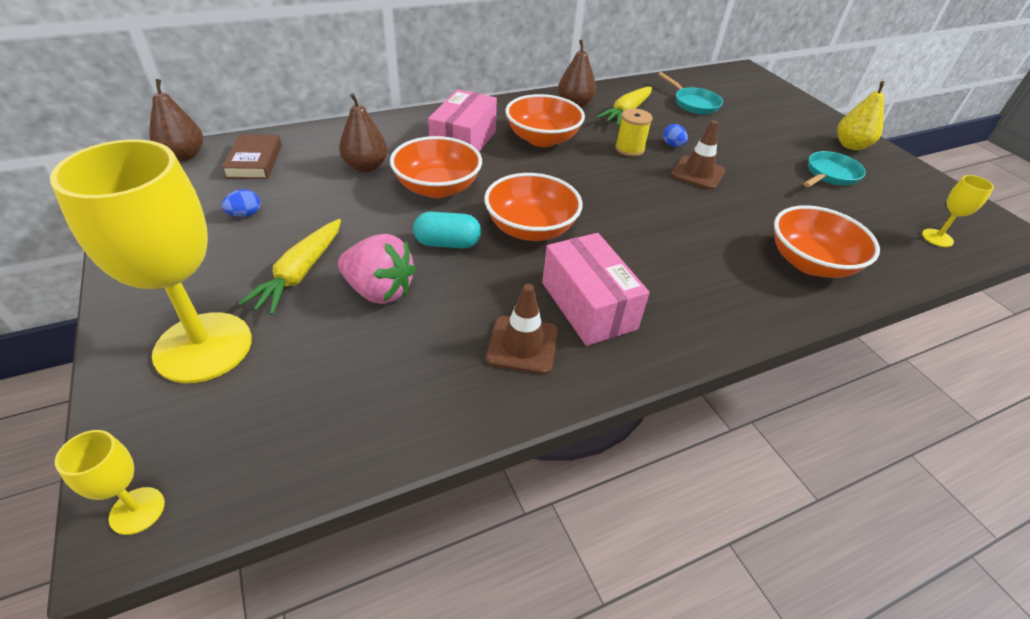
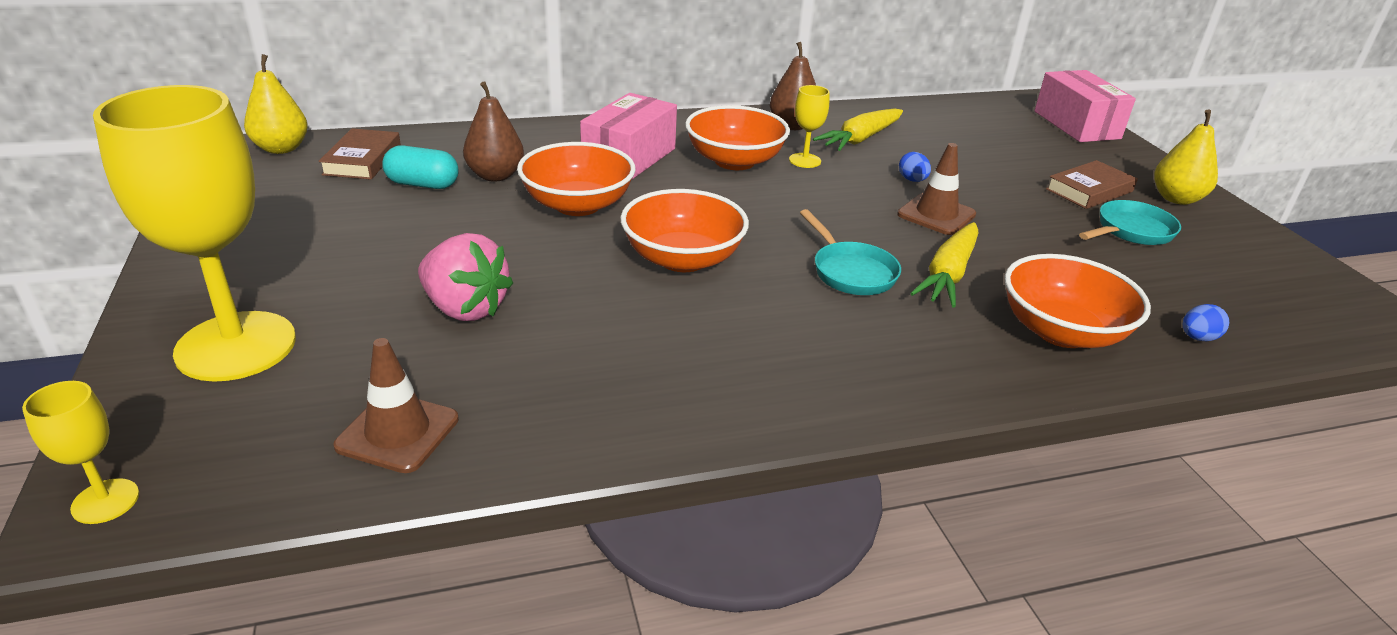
camera: 10 degrees right, 10 degrees down
(184, 156) = (281, 148): brown pear -> yellow pear
(245, 214) = (332, 214): blue egg -> blue egg (1198, 338)
(300, 273) = (375, 281): yellow carrot -> yellow carrot (948, 274)
(447, 243) = (569, 266): turquoise capsule -> turquoise capsule (423, 184)
(522, 345) = (626, 385): brown traffic cone -> brown traffic cone (398, 432)
(588, 305) = (729, 350): pink box -> pink box (1076, 125)
(629, 149) = (850, 180): yellow spool -> none
(693, 103) = (960, 134): turquoise pan -> turquoise pan (850, 272)
(793, 144) = (1089, 190): none -> brown book
(937, 238) = (1268, 319): yellow goblet -> yellow goblet (805, 160)

